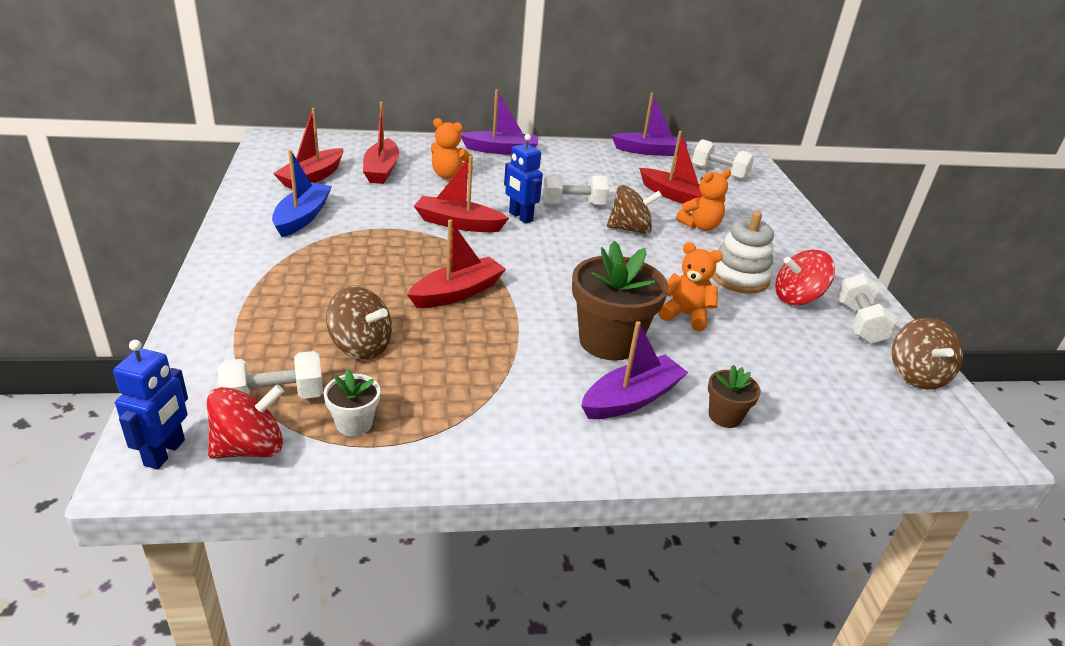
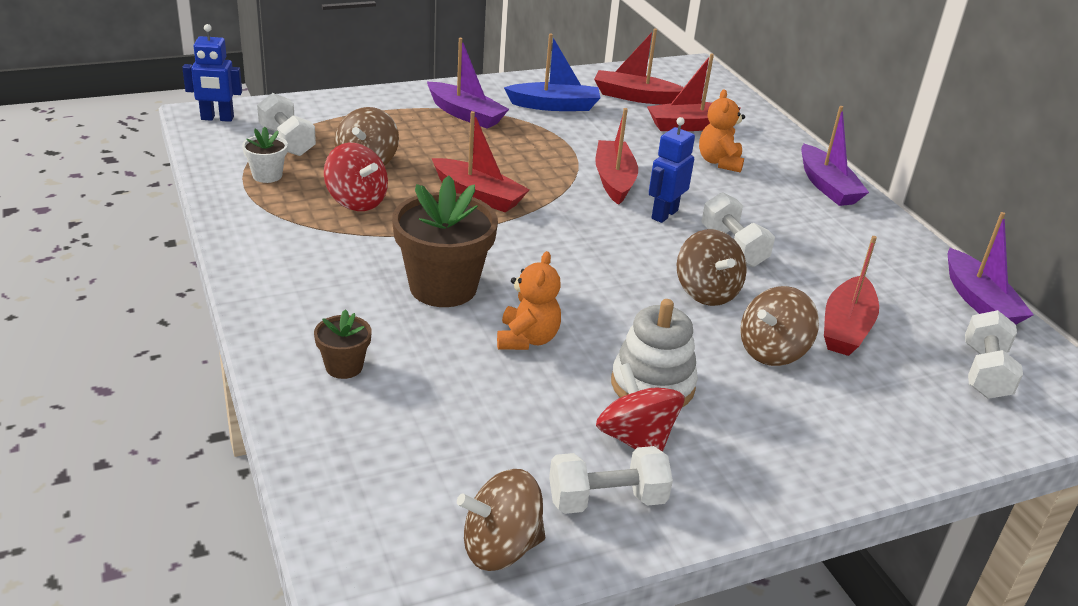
camera: 75 degrees right, 0 degrees up
(250, 448) = (229, 143): red spinning top -> red spinning top (356, 201)
(631, 399) = (350, 305): purple boat -> purple boat (465, 114)
(700, 226) = (772, 351): orange teddy bear -> brown spinning top

